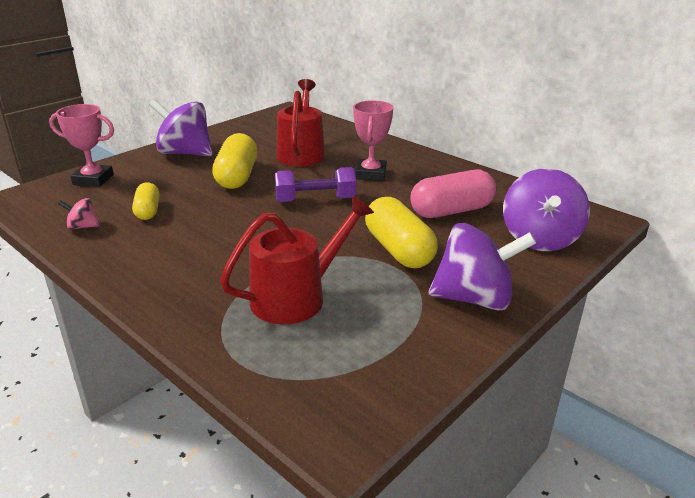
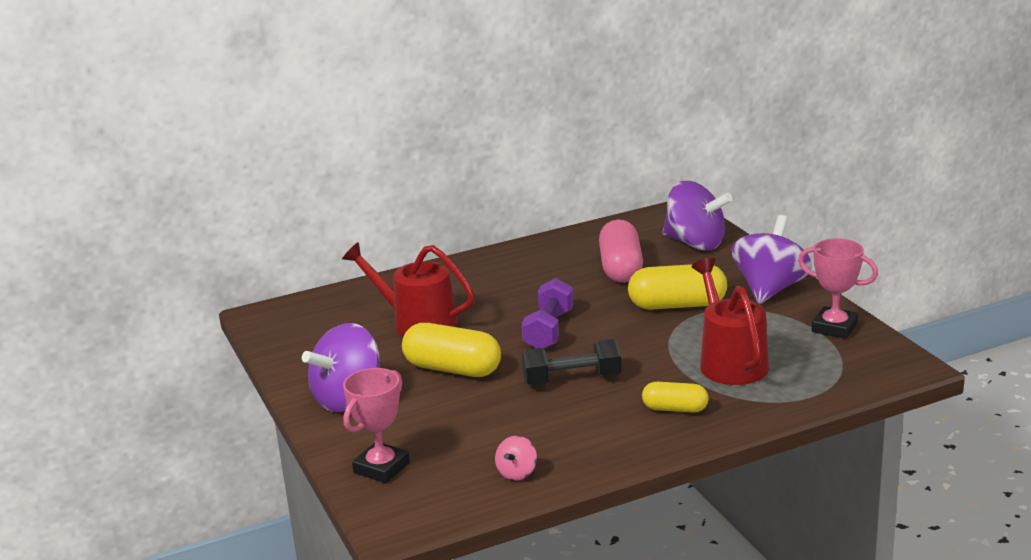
camera: 65 degrees left, 5 degrees down
(148, 211) = (505, 430): yellow capsule -> yellow capsule (675, 409)
(234, 223) = (572, 380): none -> black dumbbell
(370, 174) = (509, 292): pink trophy -> pink trophy (834, 327)

